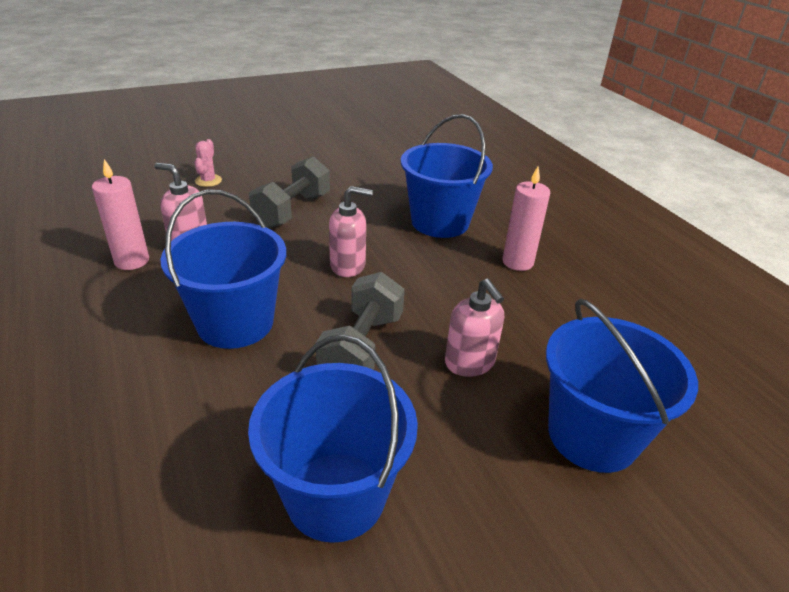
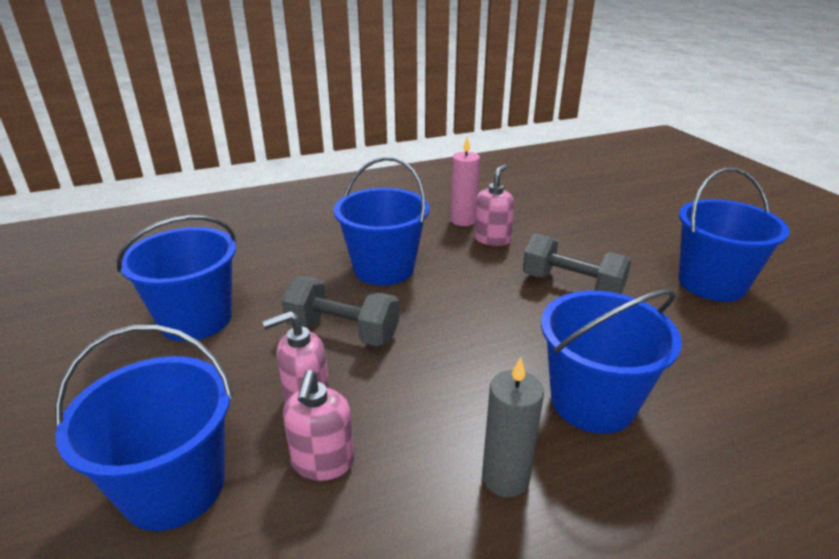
camera: 95 degrees right, 5 degrees down
(208, 181) = (609, 236): pink cactus -> none
(299, 155) = (711, 283): none -> blue bucket
(348, 266) = (472, 323): pink soap dispenser -> pink soap dispenser (323, 462)
(517, 262) = (505, 478): pink candle -> grey candle

